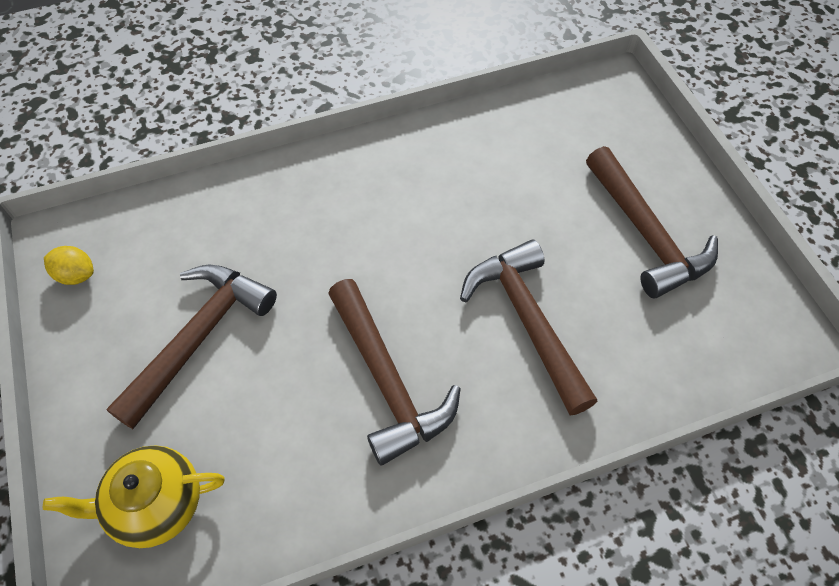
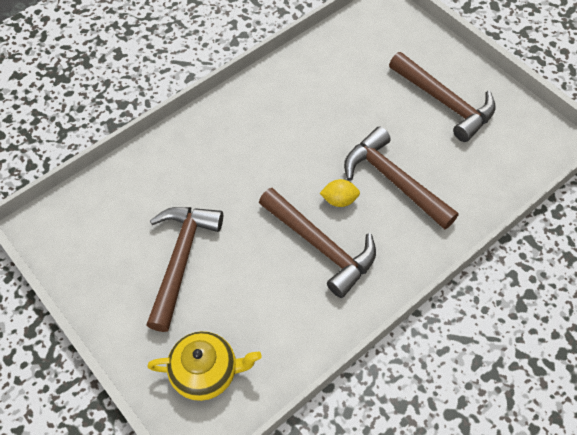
camera: 20 degrees left, 0 degrees up
(76, 275) = (70, 246): yellow lemon -> yellow lemon (339, 200)
(155, 504) = (206, 372): yellow teapot -> yellow teapot turned 150 degrees counterclockwise

